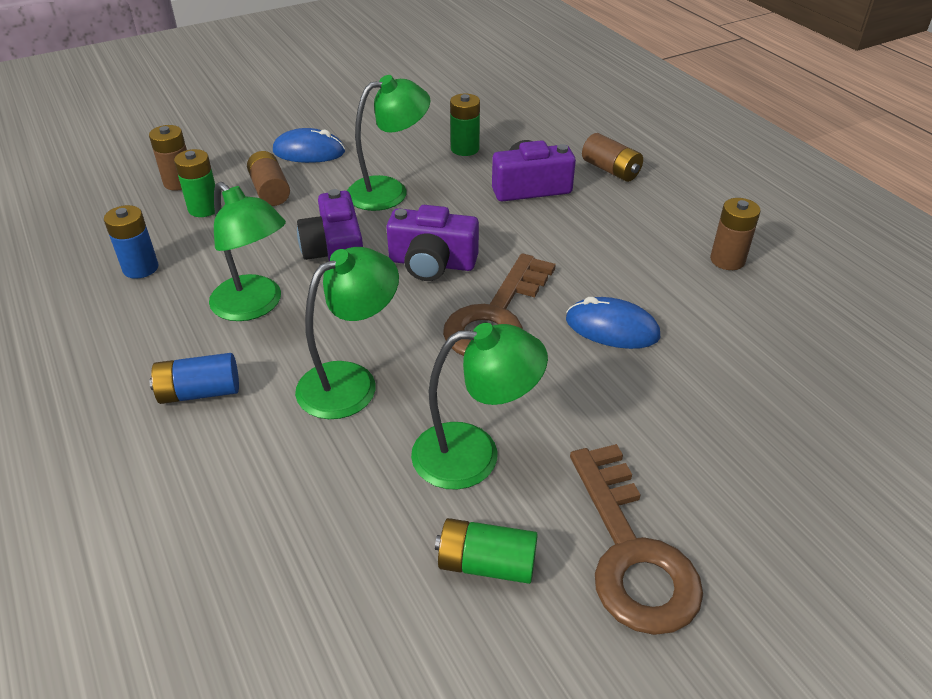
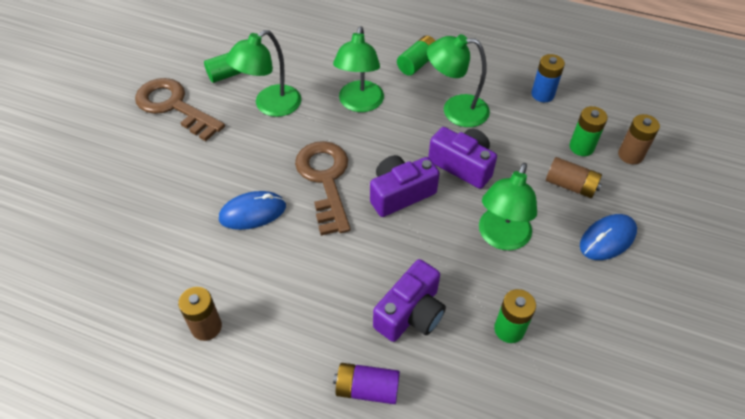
camera: 140 degrees right, 10 degrees up
(200, 392) = (417, 63): blue battery -> green battery
(610, 170) = (367, 389): brown battery -> purple battery

